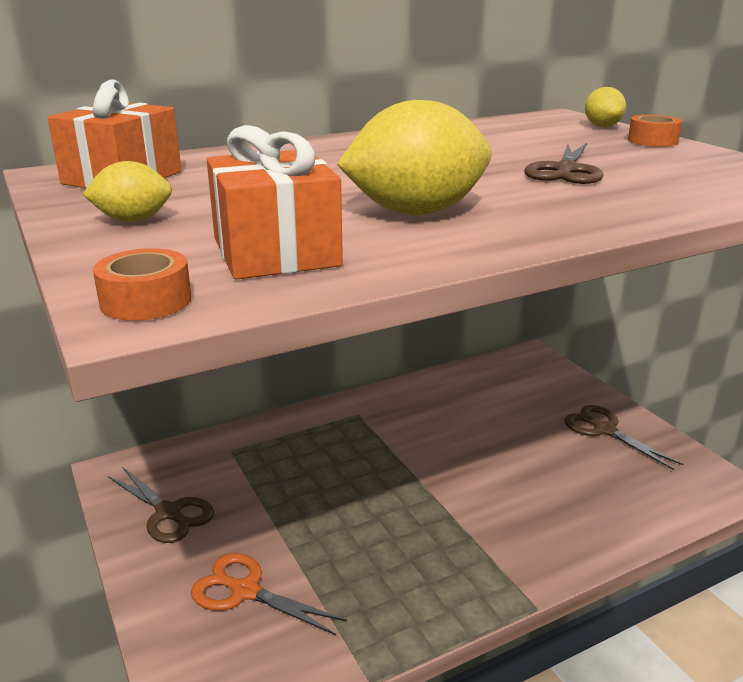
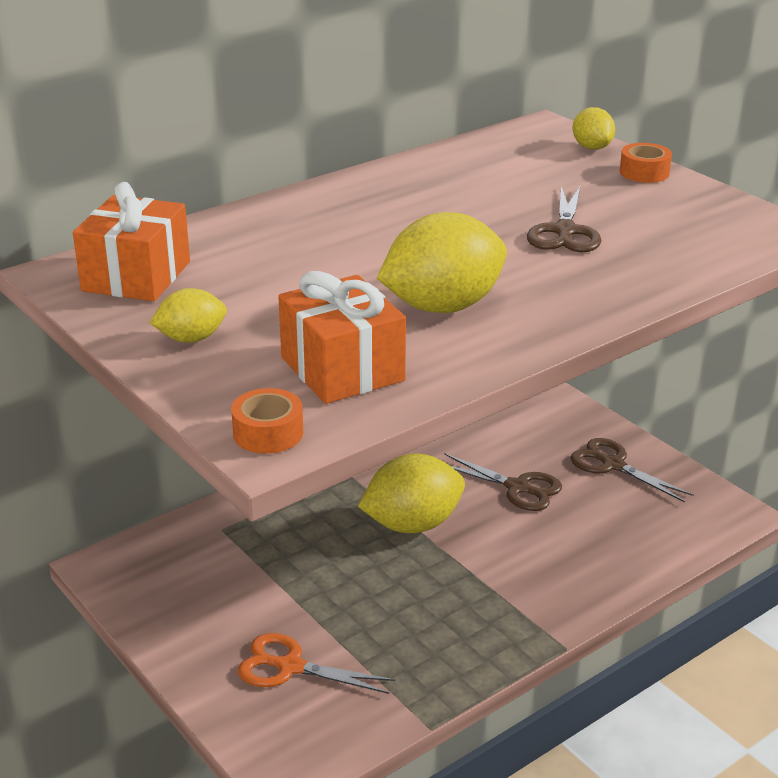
camera: 10 degrees left, 5 degrees up
(168, 513) = (182, 602): brown scissors -> brown scissors (517, 488)
(404, 464) = (412, 524): none -> yellow lemon

